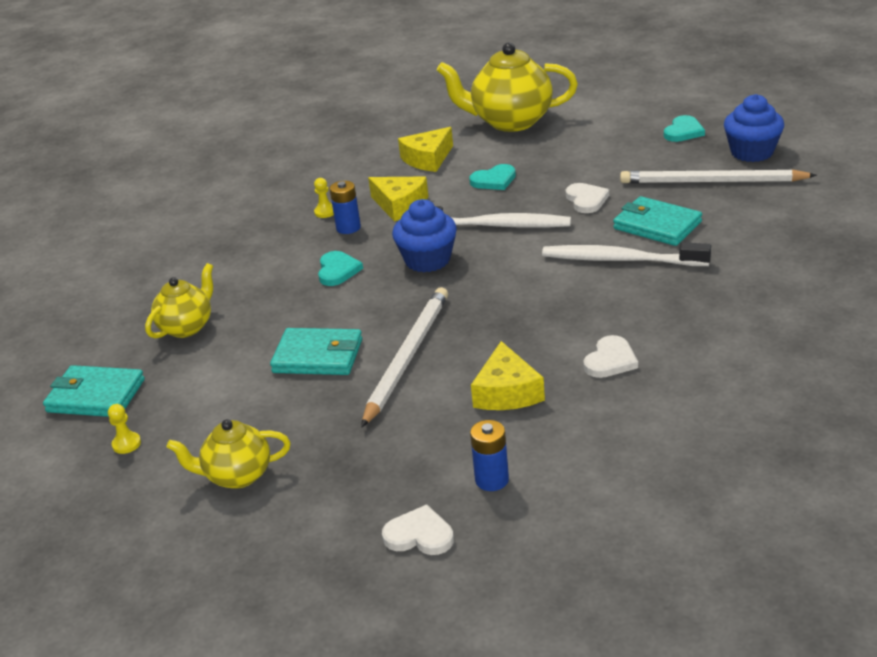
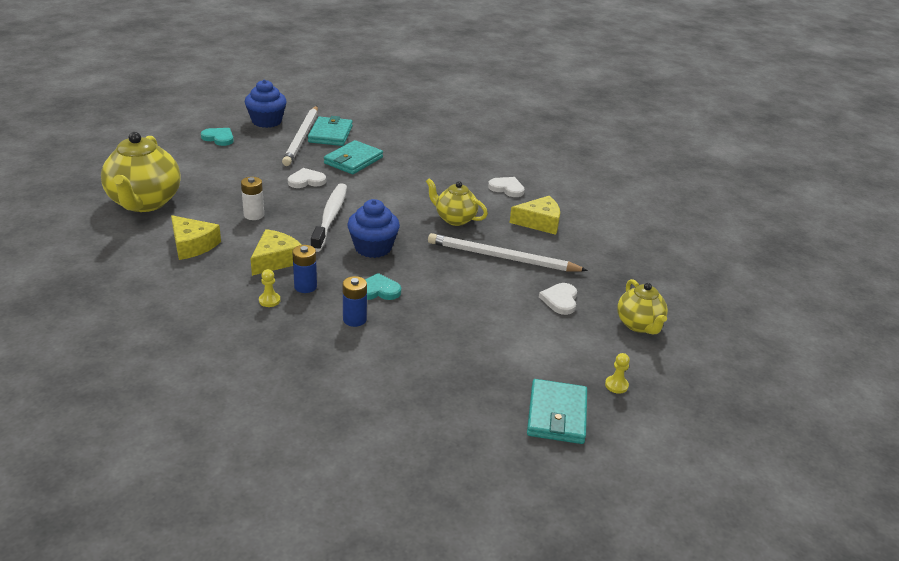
camera: 100 degrees left, 0 degrees up
(187, 327) = (453, 370): yellow teapot -> yellow teapot (454, 219)
(318, 356) = (500, 296): turquoise wallet -> turquoise wallet (330, 134)
(419, 535) = (672, 254): white heart -> white heart (560, 300)
(492, 480) = (620, 231): blue battery -> blue battery (354, 319)
(494, 180) = (254, 215): turquoise heart -> white battery
(620, 260) = (394, 176): white toothbrush -> none

